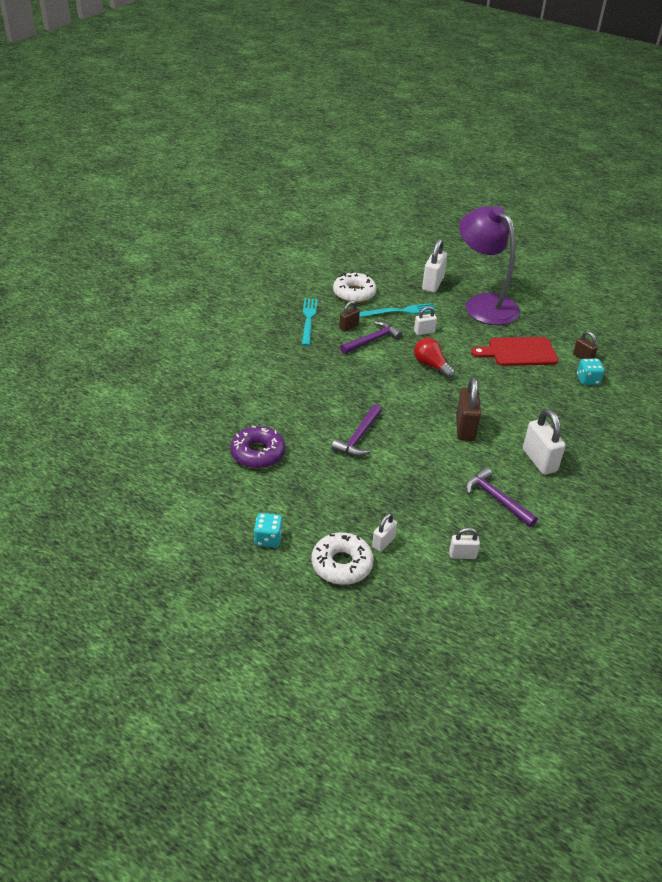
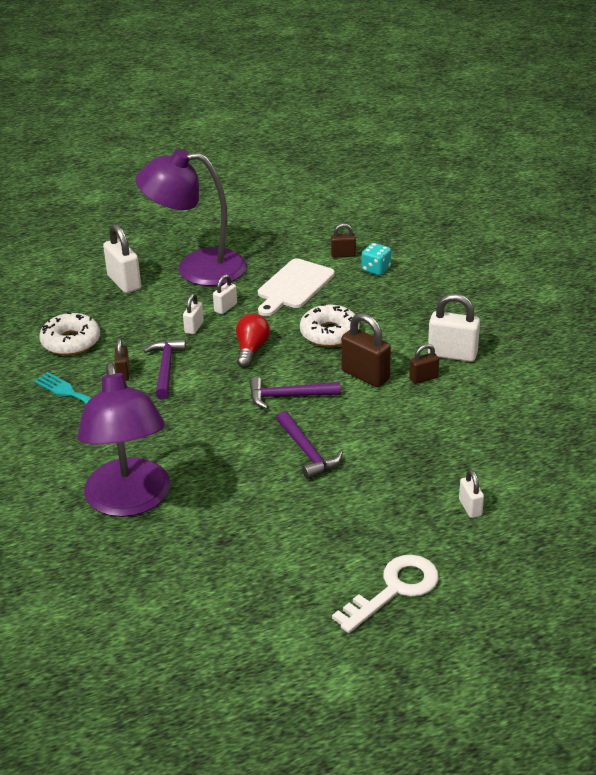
camera: 50 degrees left, 5 degrees down
(241, 386) = (130, 501): none -> purple lamp
(258, 453) = (257, 538): purple donut -> none
(268, 539) = (395, 589): turquoise dice -> white key
(342, 564) = (475, 551): white donut -> white donut (329, 333)
(400, 311) = (141, 326): turquoise fork -> none
(431, 365) = (251, 349): red light bulb -> red light bulb turned 105 degrees clockwise
(462, 555) = (529, 464): white padlock -> white padlock (225, 308)
(495, 458) = (423, 378): none -> brown padlock
(496, 499) = (477, 406): purple hammer -> purple hammer (288, 396)
(518, 352) = (294, 286): red cutting board -> white cutting board

